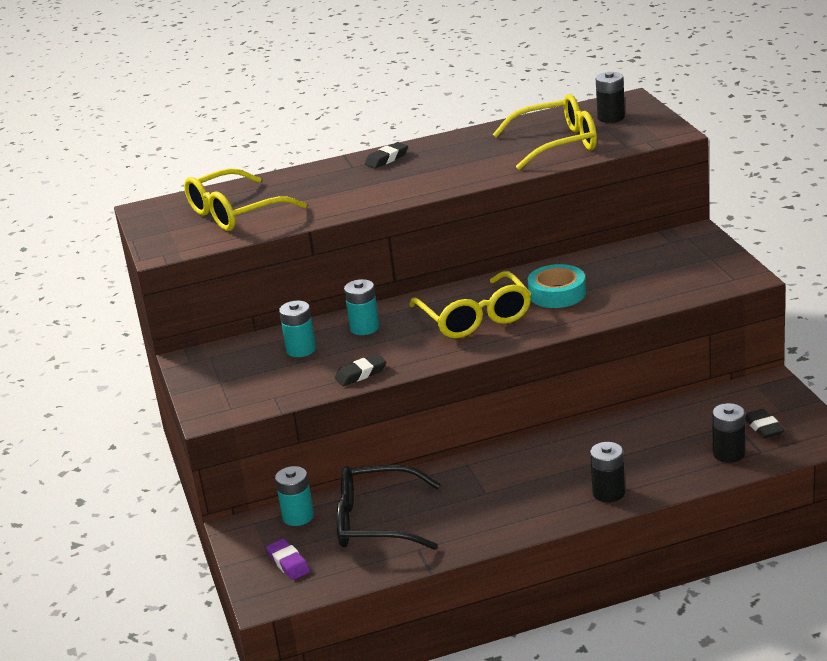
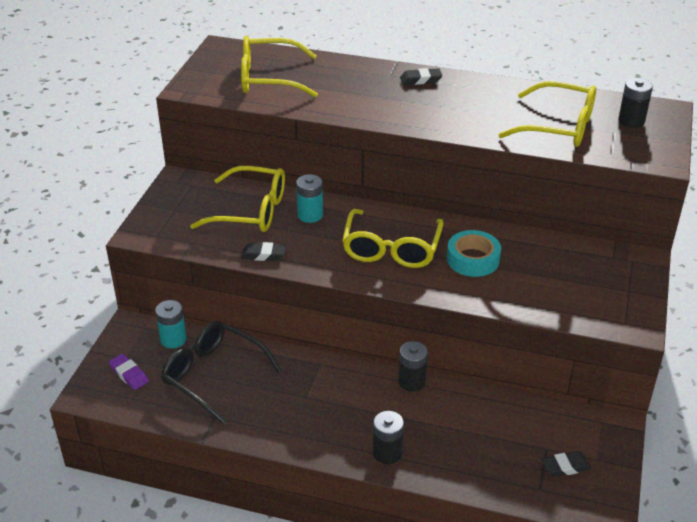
camera: 30 degrees right, 10 degrees up
(288, 563) = (129, 374): purple eraser -> purple eraser turned 45 degrees counterclockwise
(301, 349) = (251, 211): turquoise battery -> yellow glasses
(728, 454) = (512, 474): black battery -> black battery (411, 381)
(763, 427) = (565, 467): black eraser -> black eraser turned 60 degrees clockwise

